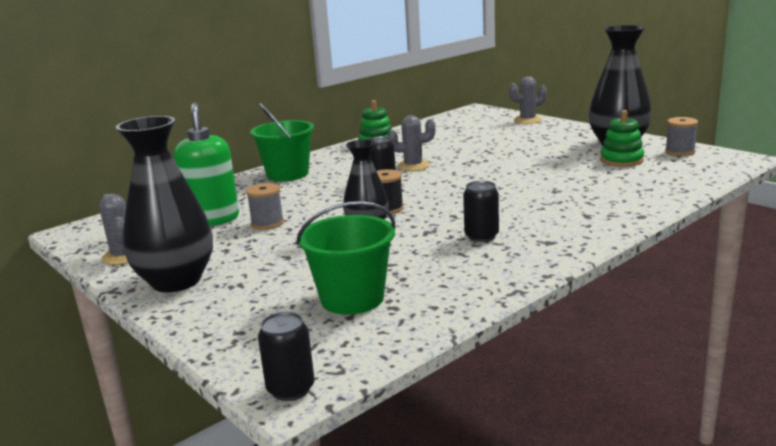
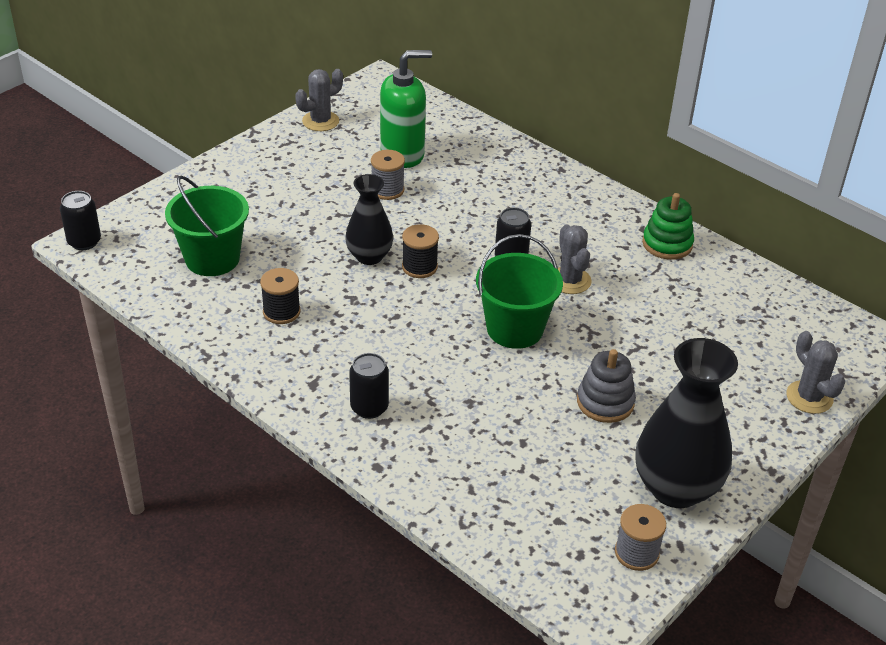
camera: 80 degrees right, 20 degrees up
(176, 281) = (264, 160): black vase -> none
(287, 174) = (541, 183): green bucket -> green bucket (515, 329)
(447, 259) = (281, 312): none -> black spool
(481, 236) = (334, 336): black can -> black can (369, 407)
(544, 158) = (605, 402): none -> grey stacking toy
(621, 160) = (593, 480): green stacking toy -> none

